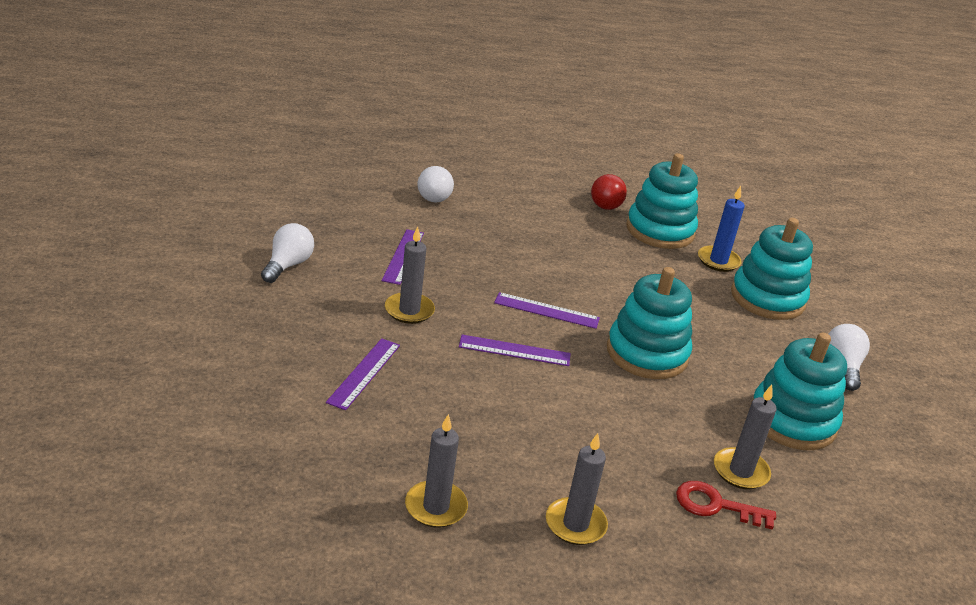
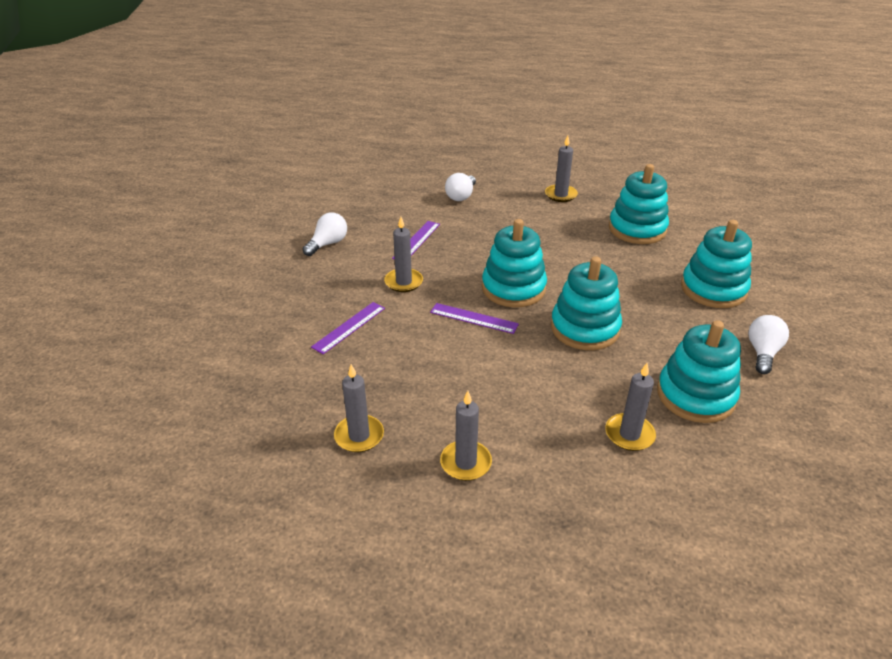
camera: 20 degrees right, 5 degrees up
(546, 310) = (513, 288): purple ruler -> turquoise stacking toy
(556, 191) = (560, 195): none -> grey candle
(606, 203) = (598, 205): red light bulb -> none
(716, 505) = (595, 461): red key -> none
(718, 261) = (680, 256): blue candle -> none

